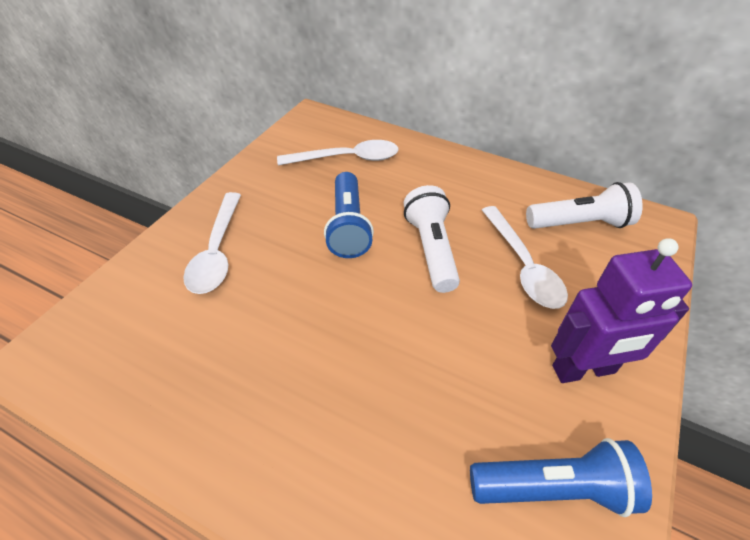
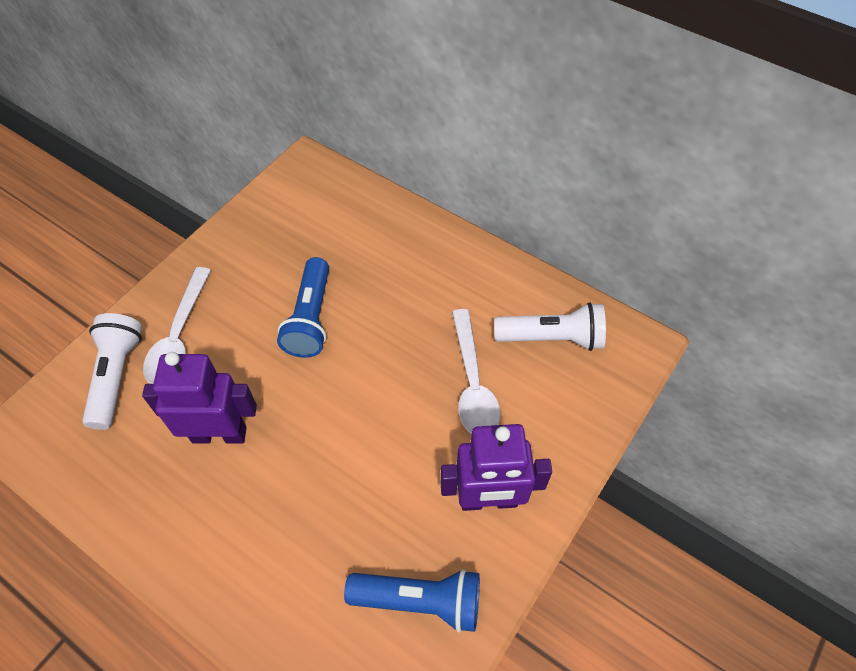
camera: 10 degrees right, 10 degrees up
(276, 337) = (219, 434): none -> purple robot
(347, 159) = (330, 229): white spoon -> none
(431, 249) = (386, 354): white flashlight -> white flashlight (116, 376)

